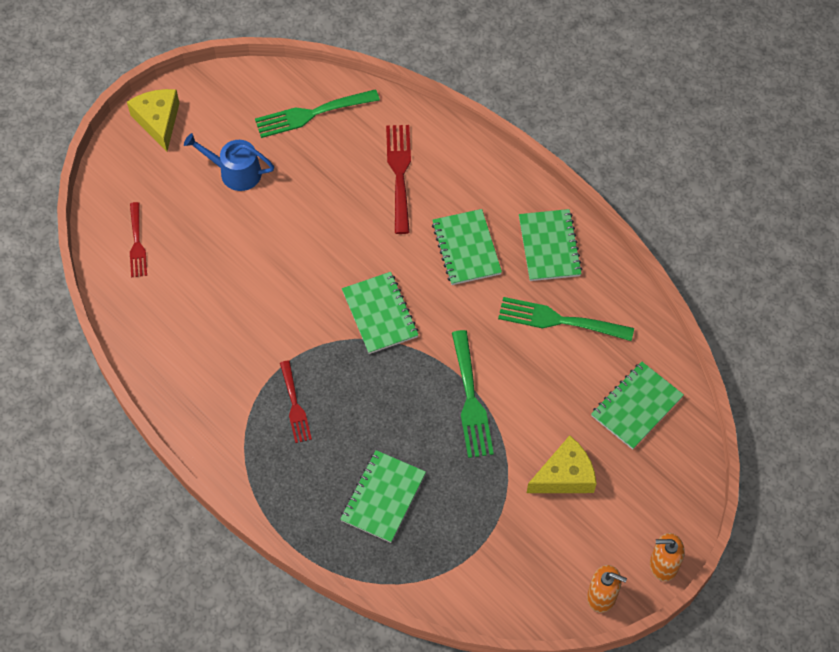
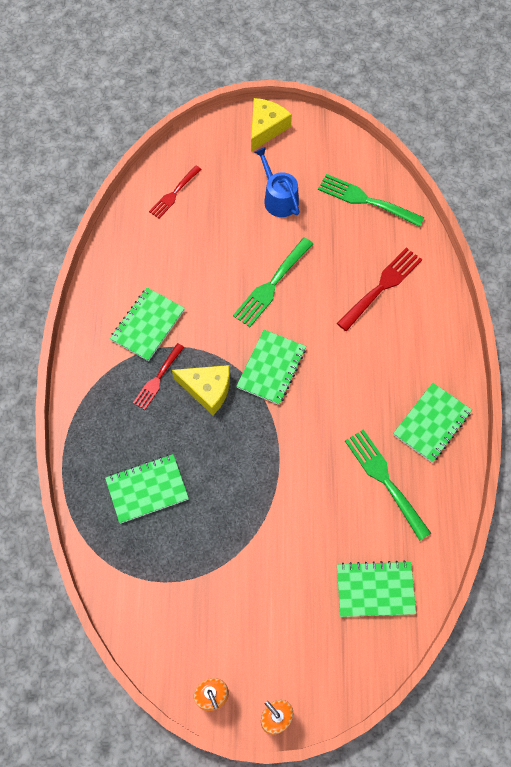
camera: 45 degrees right, 5 degrees up
(466, 248) = (373, 375): green notebook -> green notebook (148, 325)
(471, 400) = (269, 478): green fork -> green fork (271, 285)
(564, 476) = (275, 589): yellow cheese -> yellow cheese (207, 389)

